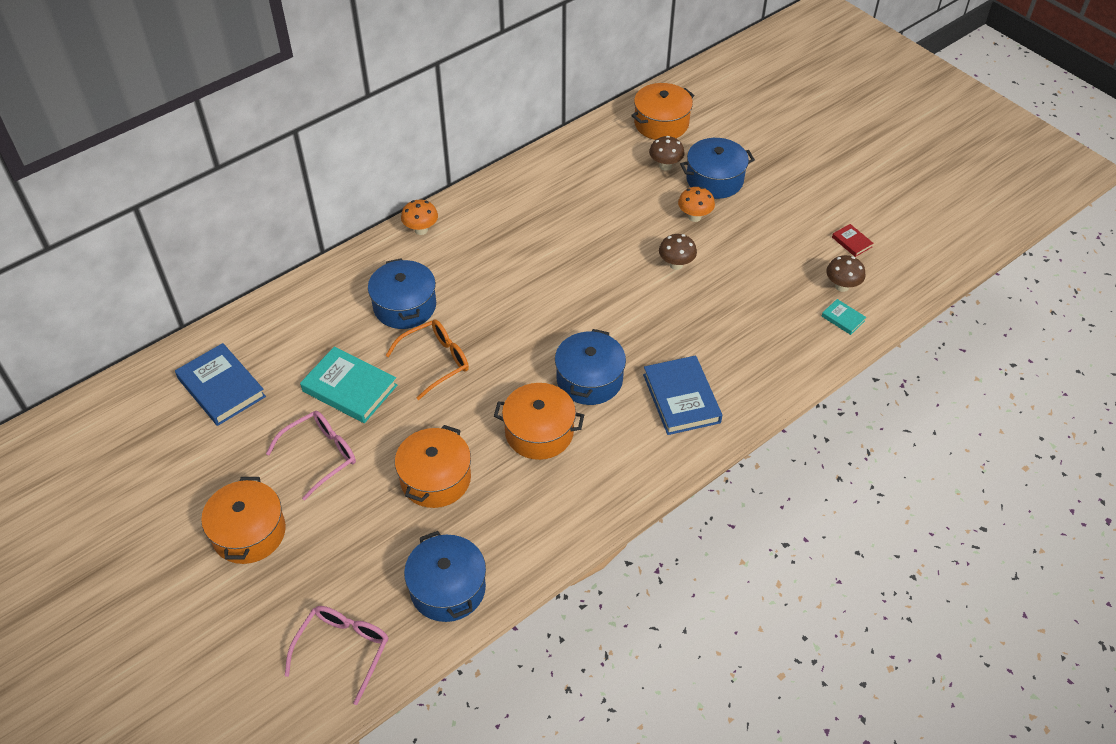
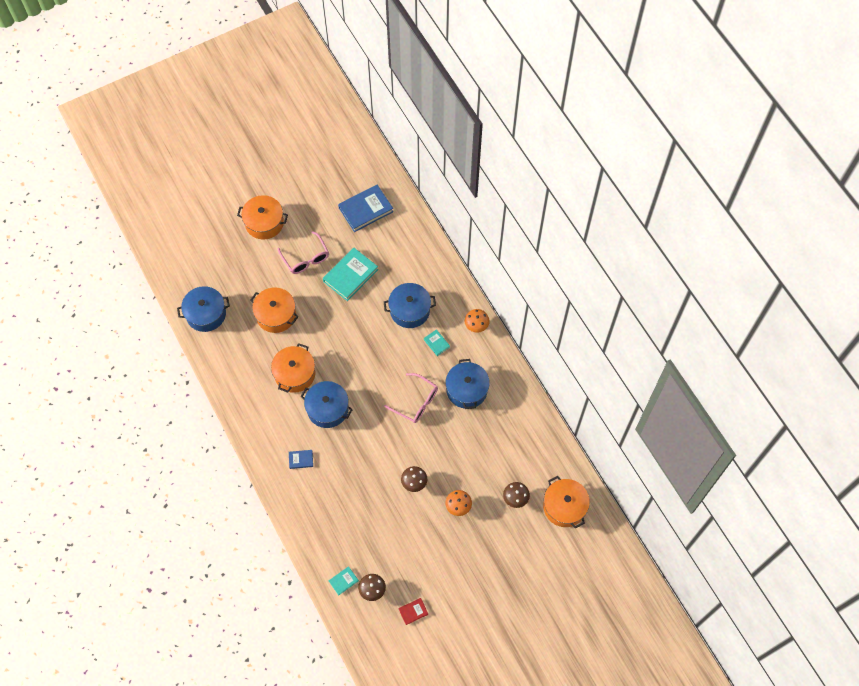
camera: 100 degrees right, 15 degrees up
(343, 649) = (185, 263): pink glasses -> pink glasses (416, 402)
(436, 361) = (361, 324): orange glasses -> none
(455, 269) = (436, 343): none -> turquoise book
(681, 398) = (301, 460): blue book -> blue book, size x0.48
(714, 180) = (494, 530): blue pot -> blue pot (466, 389)

